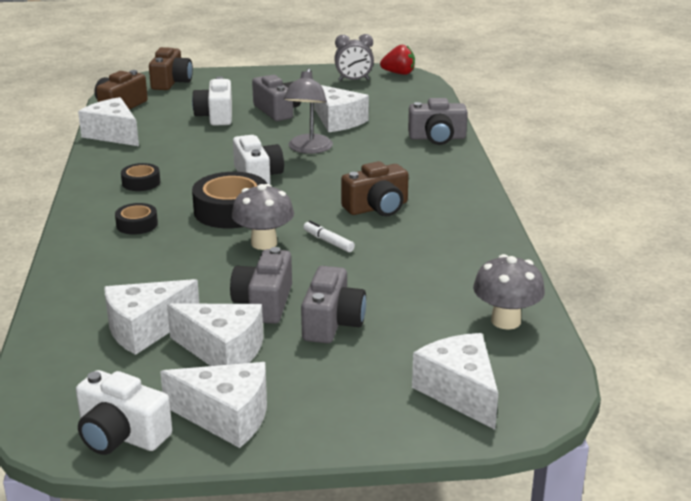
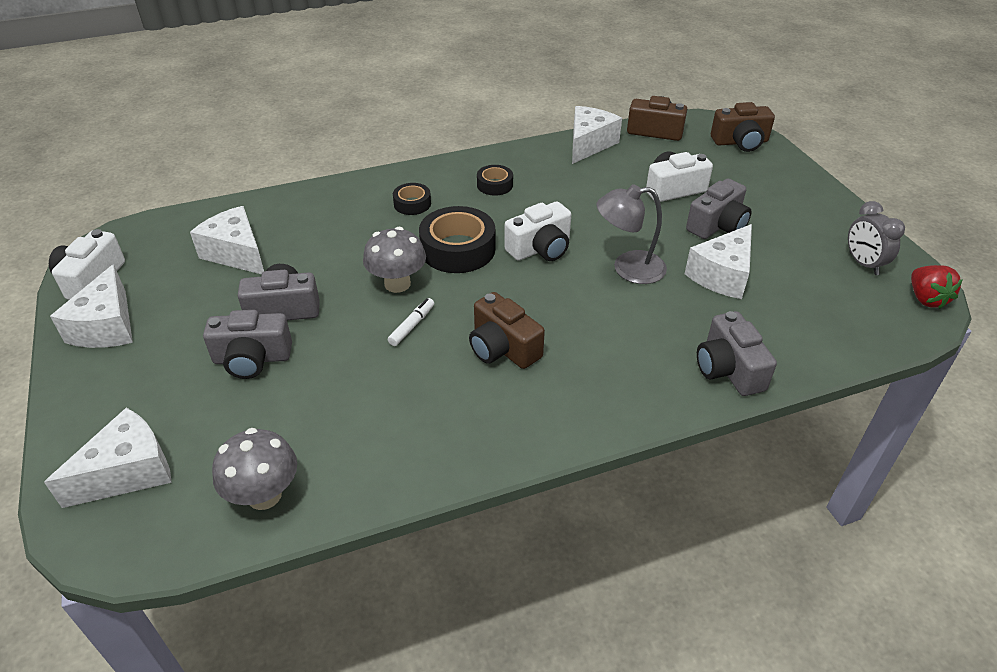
camera: 75 degrees right, 15 degrees up
(223, 351) = (203, 302): white cheese -> none

